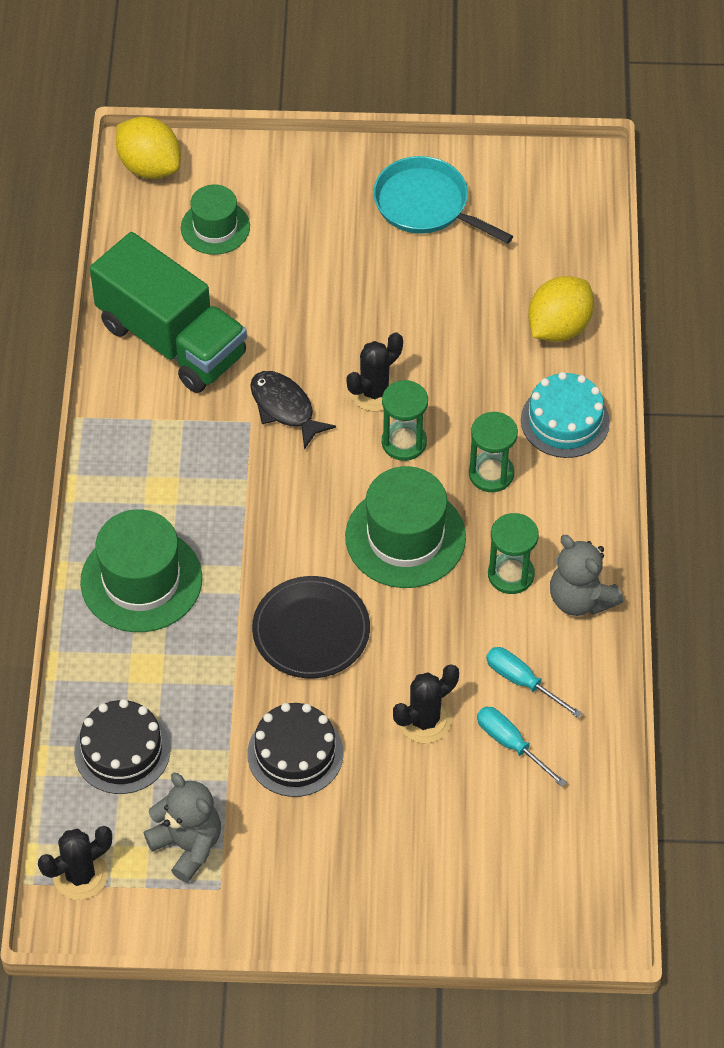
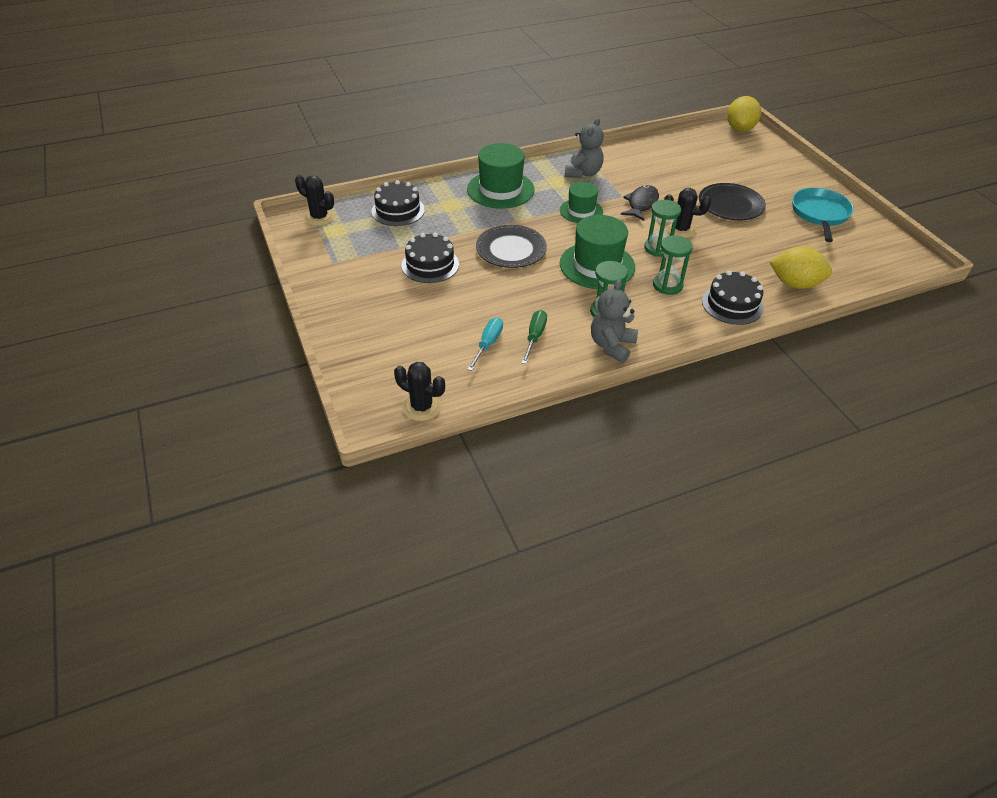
camera: 65 degrees right, 10 degrees down
(171, 340) = (647, 161): green truck -> none
(187, 845) = (353, 245): grey teddy bear -> grey teddy bear (583, 173)
(215, 227) = (727, 155): green hat -> green hat (581, 211)
(347, 297) = (730, 205): none -> black plate
(424, 720) = (481, 305): black cactus -> black cactus (422, 407)
(522, 681) = (534, 337): turquoise screwdriver -> green screwdriver
(565, 421) = (732, 304): turquoise cake -> black cake

